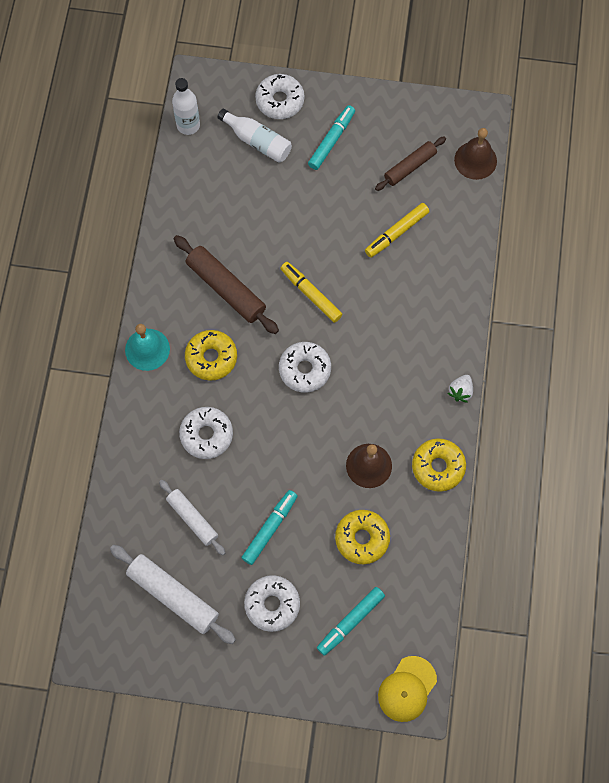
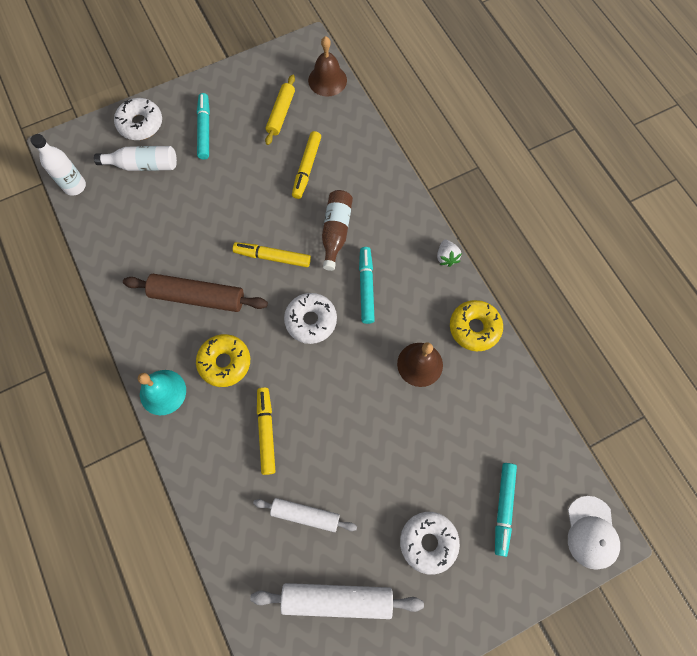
camera: 35 degrees left, 0 degrees up
(206, 435) = (266, 431): white donut -> yellow marker
(270, 528) = (378, 475): turquoise marker -> turquoise marker (366, 287)
(362, 538) = (459, 429): yellow donut -> none
(380, 307) = (336, 232): none -> brown bottle
(407, 689) = (591, 532): yellow cap -> white cap
(410, 167) = (281, 113): brown rolling pin -> yellow rolling pin

